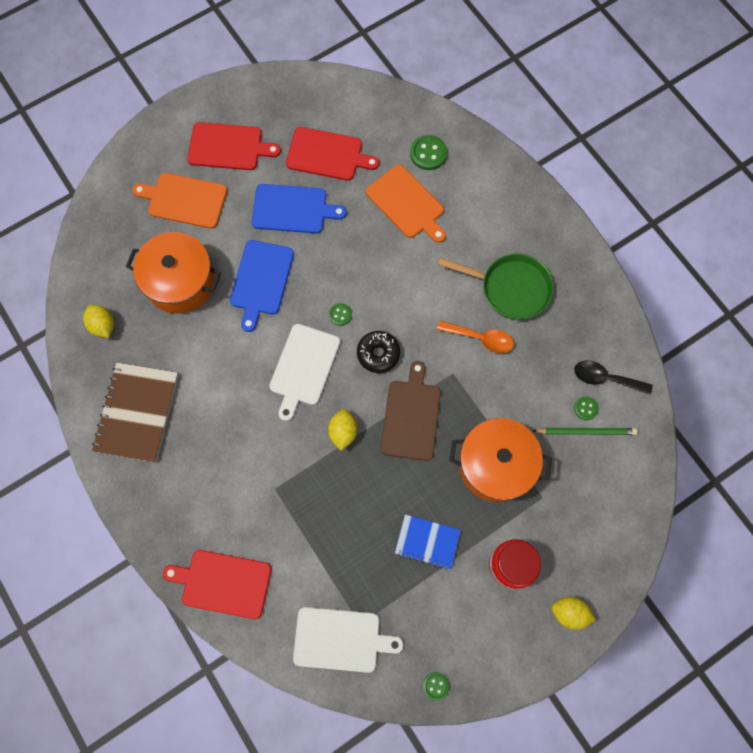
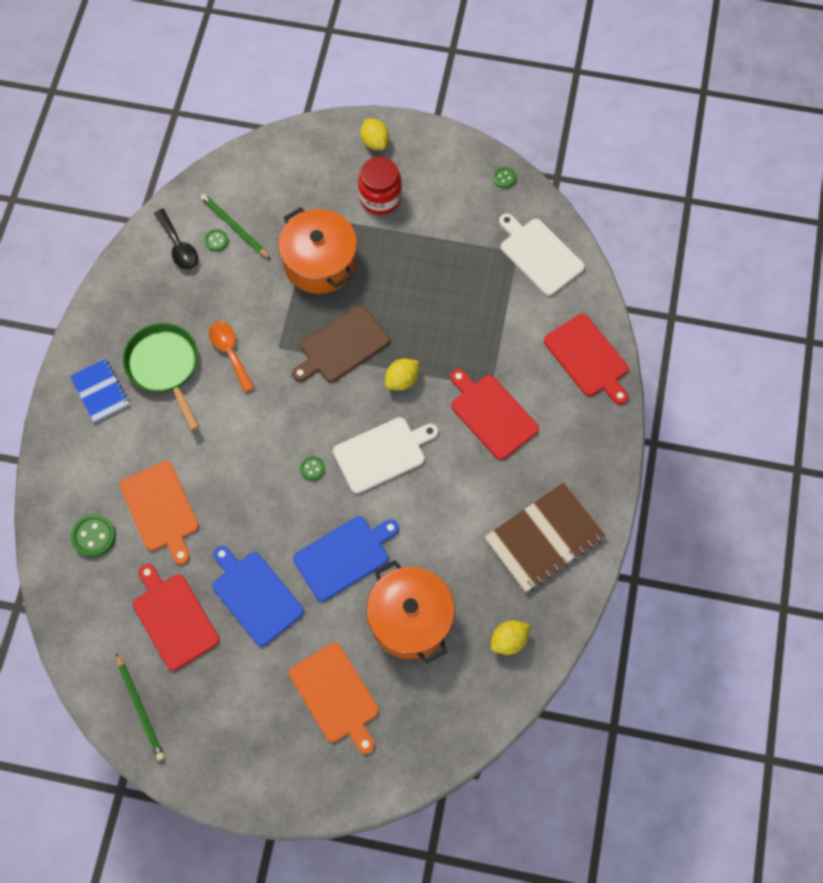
camera: 135 degrees left, 5 degrees down
(103, 325) = (509, 640): yellow lemon -> yellow lemon turned 45 degrees clockwise
(228, 147) = (247, 713): red cutting board -> red cutting board (491, 414)
(293, 96) = (140, 708): none -> green pencil
(378, 354) = (316, 411): black donut -> none
(407, 203) = (161, 509): orange cutting board -> orange cutting board turned 150 degrees clockwise
(427, 542) = (420, 259): blue notebook -> blue notebook (100, 391)

